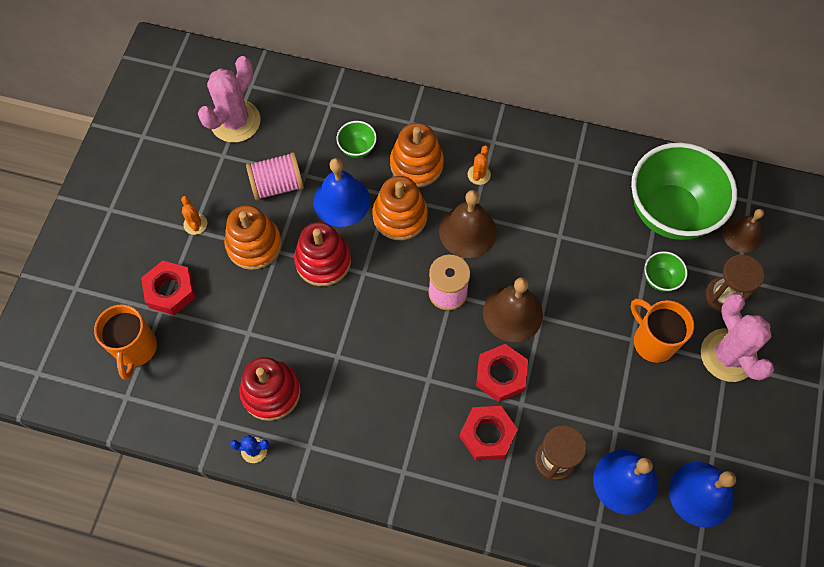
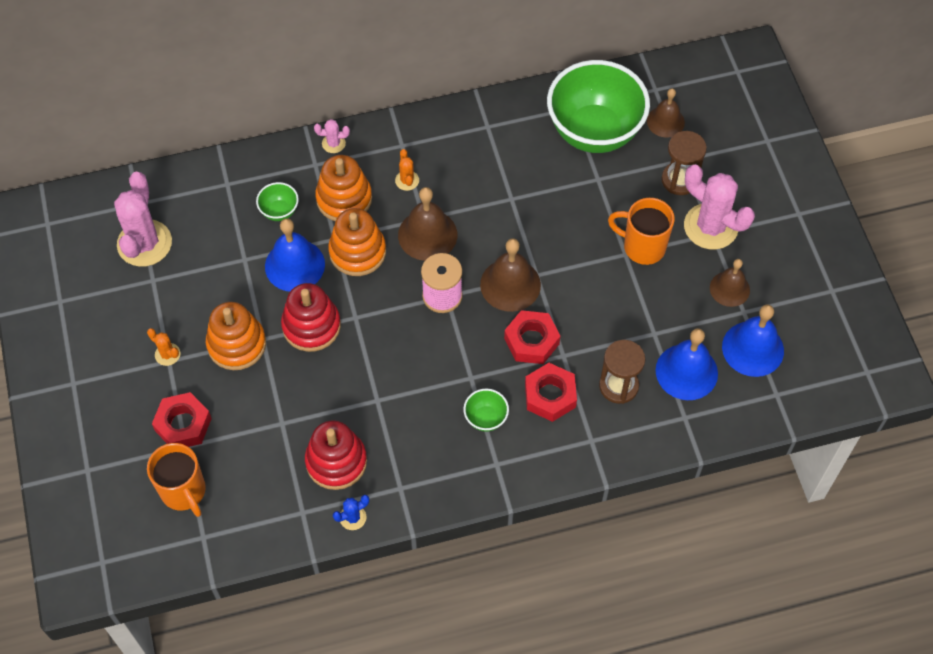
camera: 30 degrees left, 5 degrees down
(277, 185) = (224, 281): pink spool -> none
(437, 112) = (333, 143): none -> pink cactus
(660, 279) = (619, 192): green bowl -> green bowl (485, 418)
(712, 424) = (729, 288): none -> brown bell

